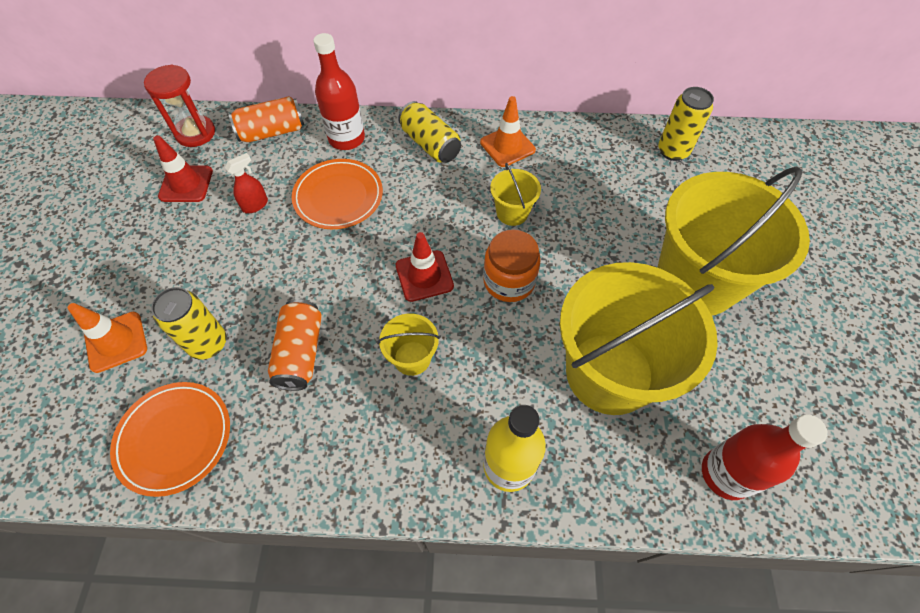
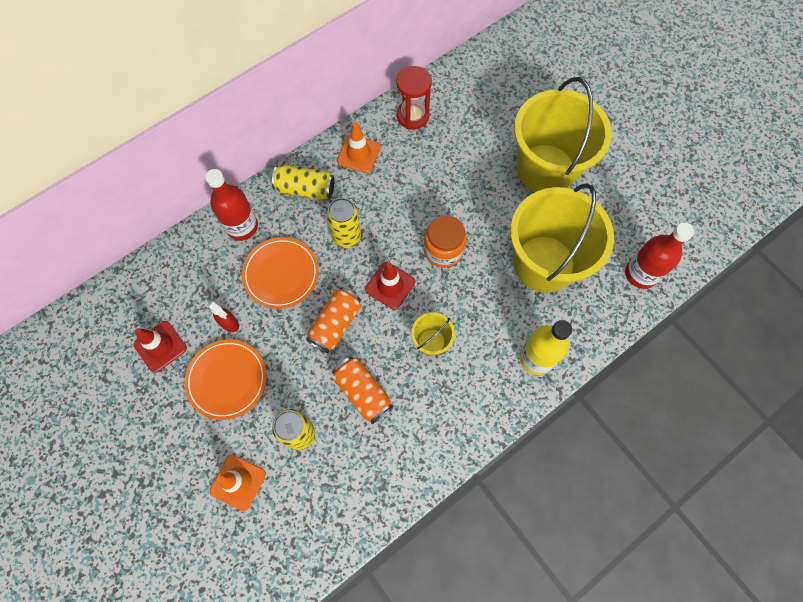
camera: 40 degrees left, 10 degrees up
(174, 438) = (341, 501): orange plate -> orange plate (227, 379)
(195, 133) = (121, 304): red hourglass -> red hourglass (413, 116)
(255, 205) = (229, 323): red spray bottle -> red spray bottle turned 120 degrees clockwise
(272, 132) = (180, 261): orange can -> orange can (335, 324)
(512, 213) = (404, 201): yellow bucket -> none
(673, 151) = (465, 84): yellow can -> yellow can (346, 237)

